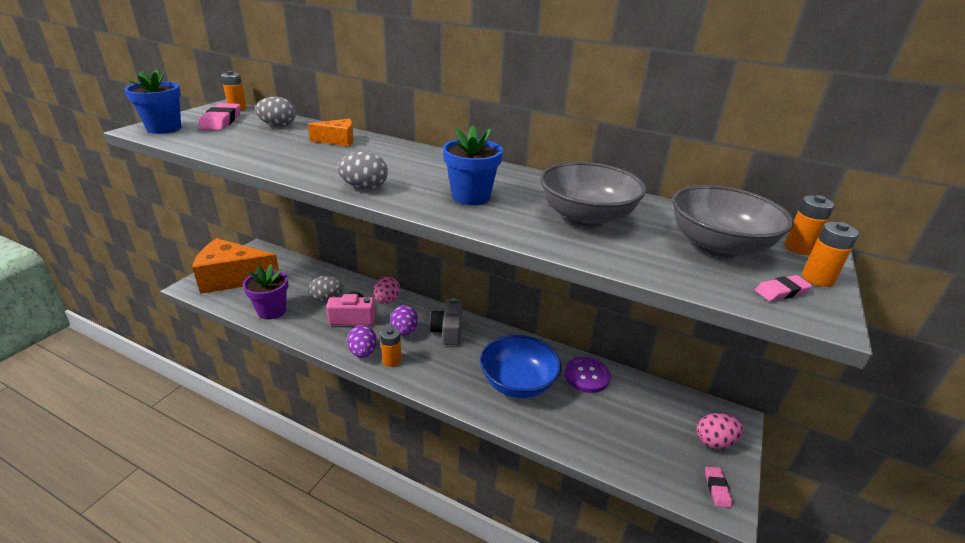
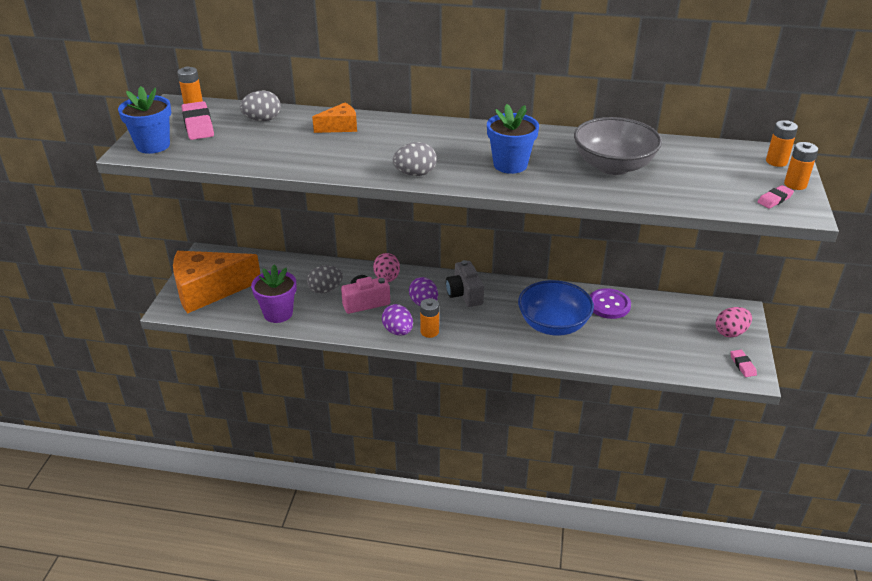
camera: 15 degrees left, 5 degrees up
(718, 246) = (720, 171): grey bowl -> none

